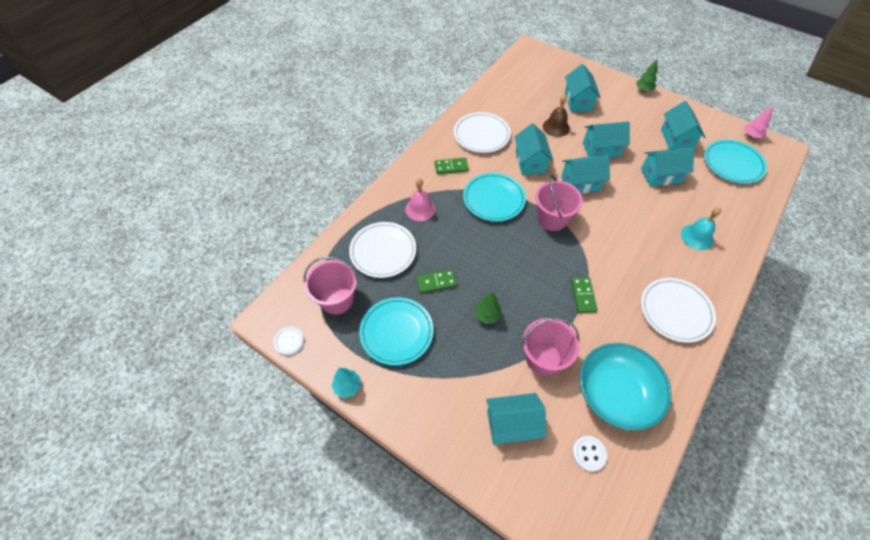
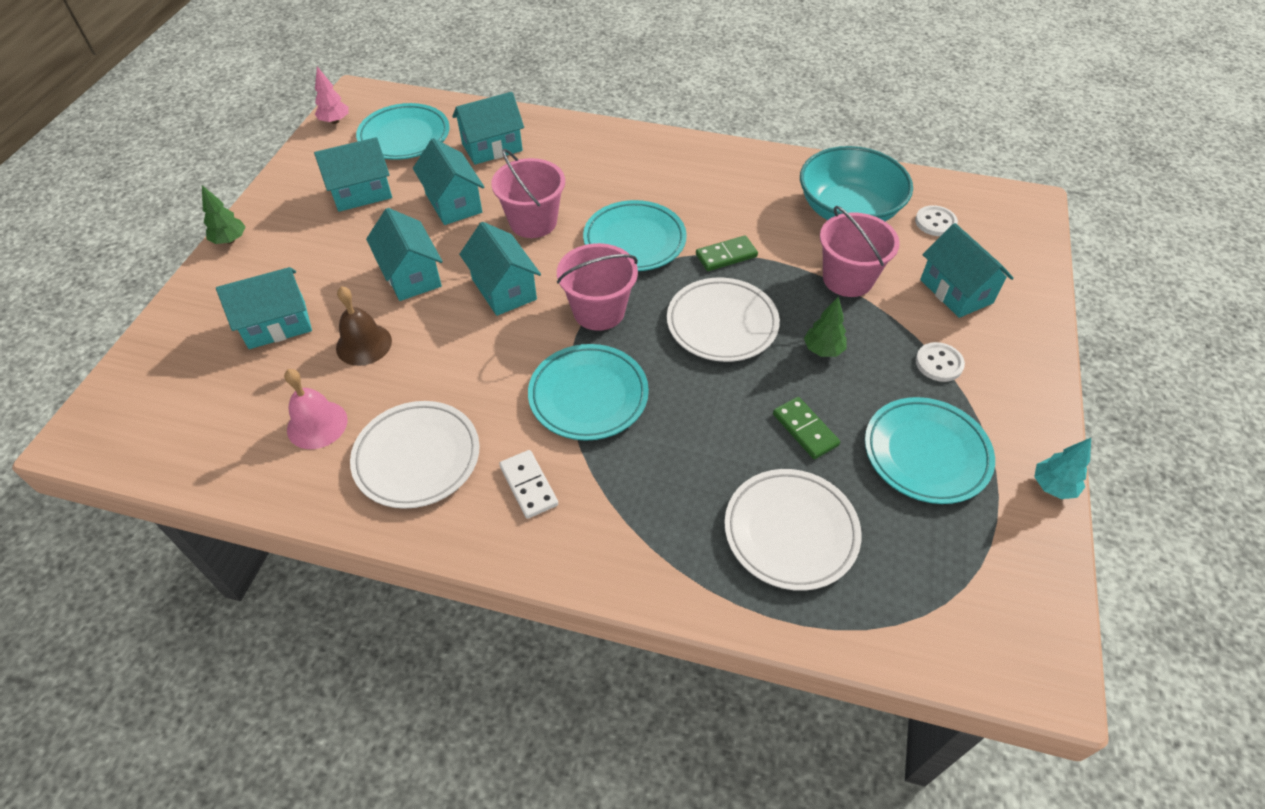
camera: 110 degrees left, 5 degrees down
(289, 341) = (1054, 610): white button -> white button (939, 363)
(337, 299) = (930, 568): pink bucket -> pink bucket (533, 222)
(420, 209) = (661, 505): pink bell -> pink bell (317, 424)
(451, 167) = (529, 485): green domino -> white domino
(530, 162) = (473, 364): turquoise house -> turquoise house (492, 147)
(608, 252) = (634, 241): none -> turquoise plate
(675, 311) = (699, 173): white plate -> white plate (722, 324)
(697, 237) = (564, 162): turquoise bell -> none

